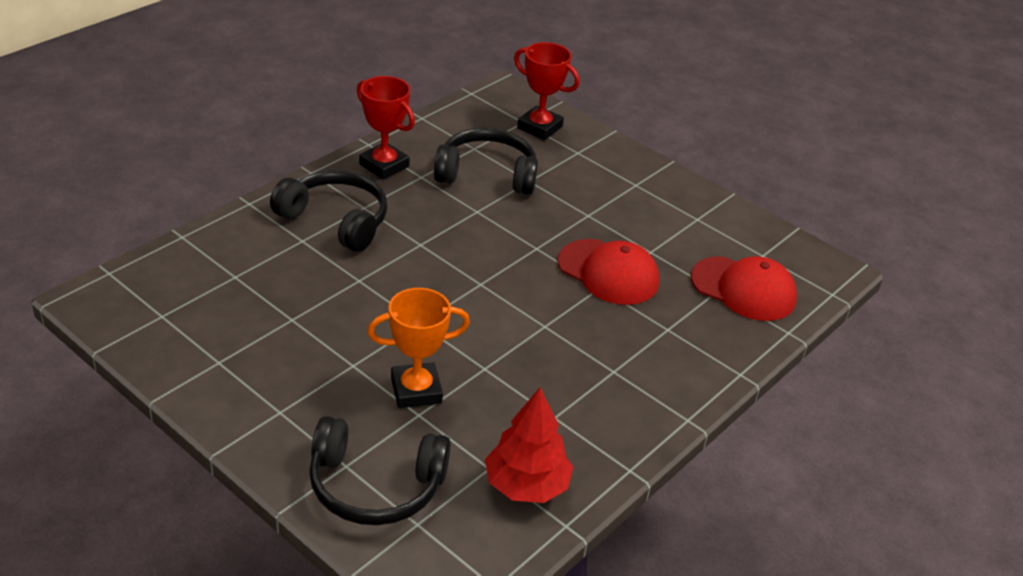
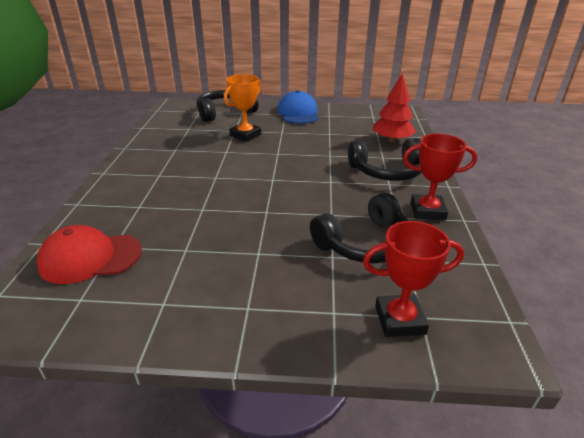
camera: 145 degrees right, 5 degrees down
(254, 400) = (298, 113): none -> blue cap
(526, 485) = (168, 130): red tree -> red tree (392, 140)
(608, 272) = (204, 220): red cap -> none

